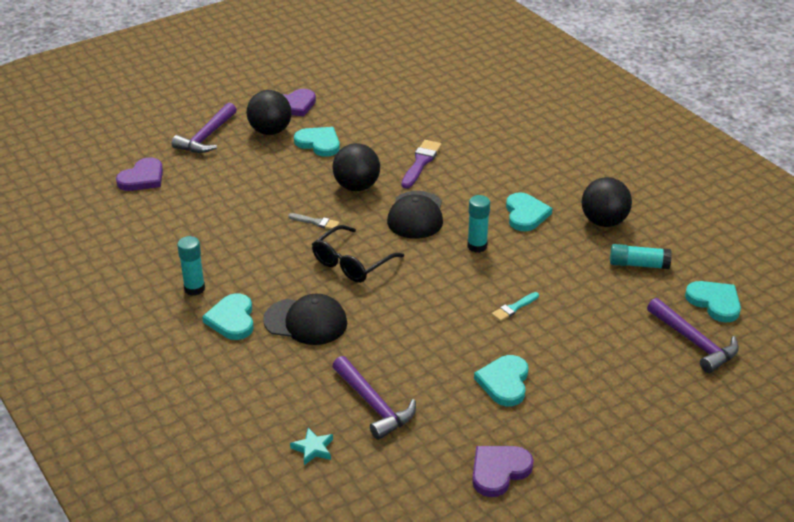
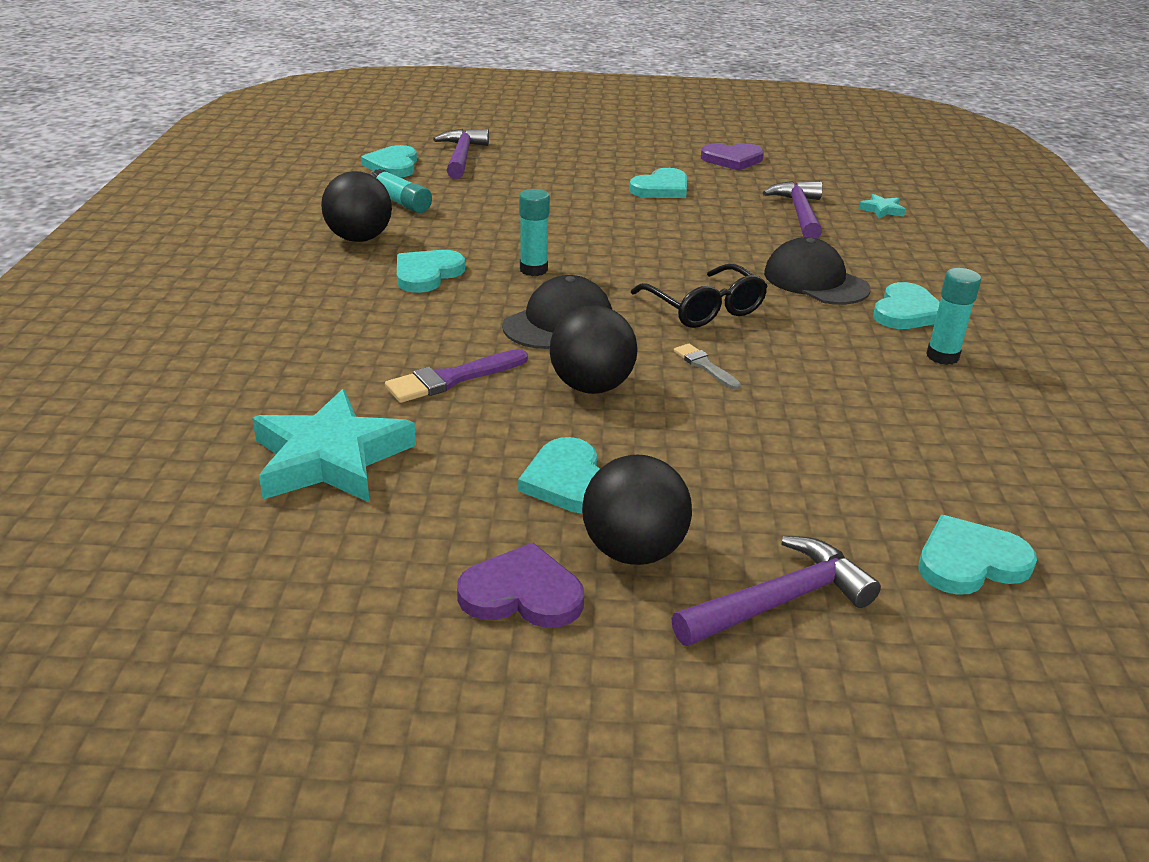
camera: 145 degrees left, 5 degrees down
(142, 178) = (970, 561): purple heart -> turquoise heart
(352, 262) = (703, 308): black glasses -> black glasses turned 75 degrees clockwise
(416, 114) = (331, 458): none -> turquoise star
(514, 308) = (577, 219): turquoise brush -> none

